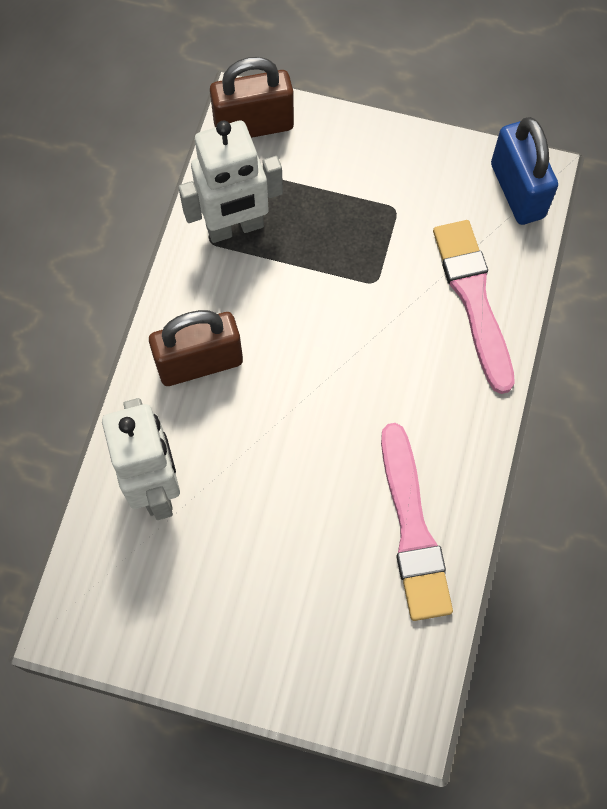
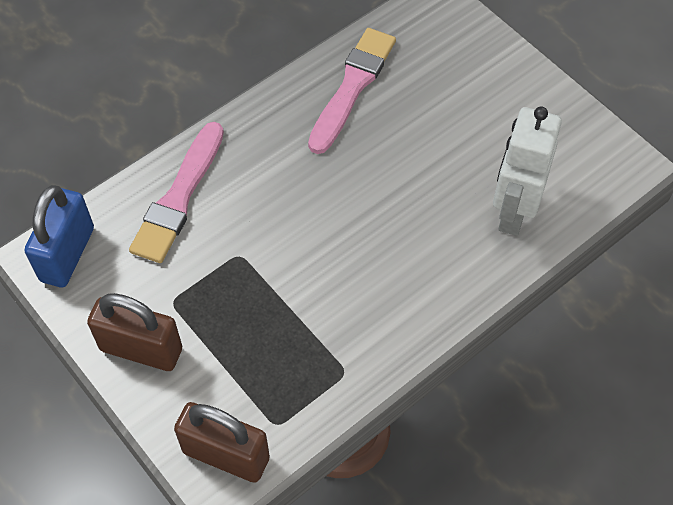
camera: 145 degrees left, 10 degrees down
(200, 363) = (422, 277): brown padlock -> brown padlock (141, 349)
(235, 227) = (314, 369): white robot -> none

